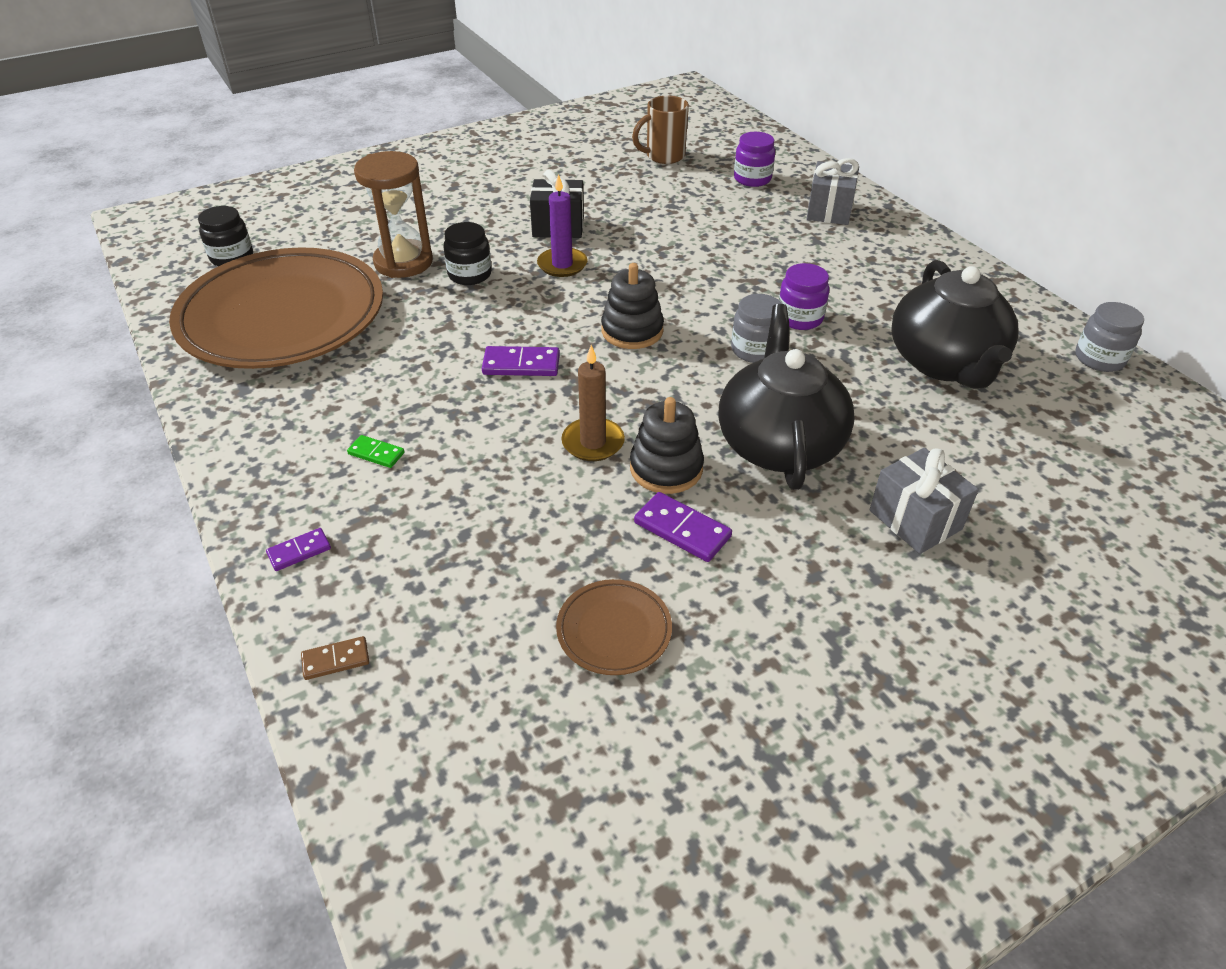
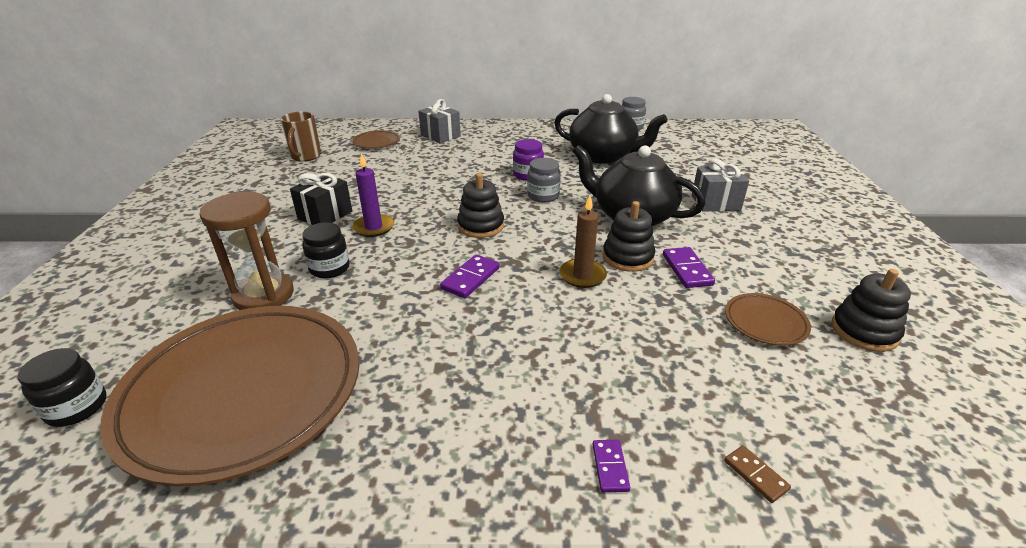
camera: 60 degrees left, 10 degrees down
(336, 660) = (755, 475): brown domino -> brown domino turned 45 degrees counterclockwise
(376, 453) = (513, 382): green domino -> none
(668, 743) = (864, 331): none -> black stacking toy
(682, 529) = (686, 270): purple domino -> purple domino turned 75 degrees counterclockwise
(752, 179) = (376, 142): purple jar -> brown plate

